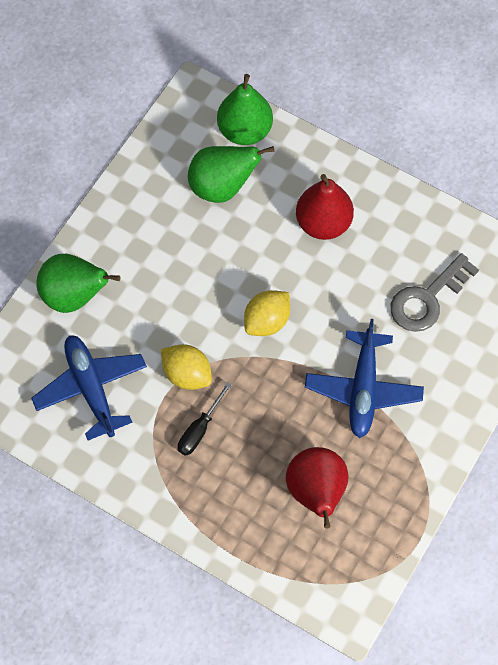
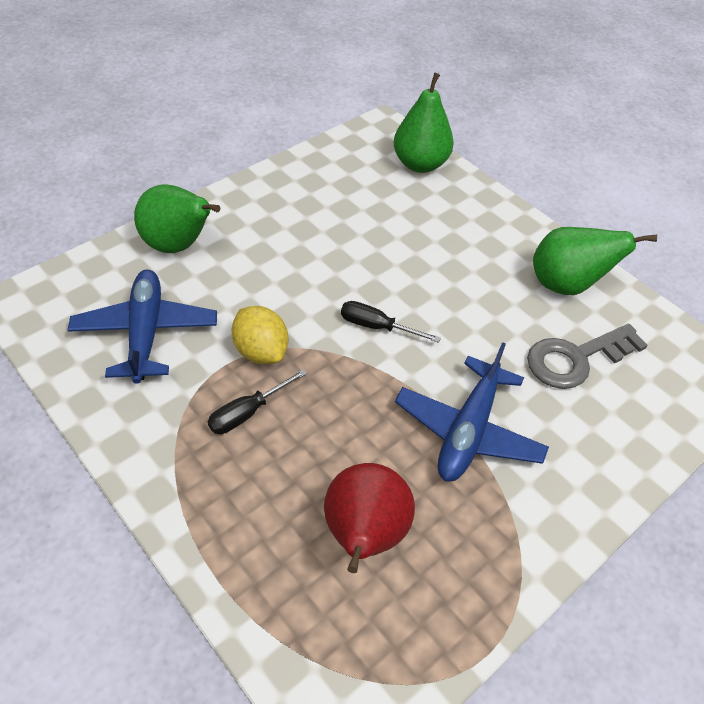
camera: 15 degrees right, 15 degrees down
(222, 187) = (378, 200): green pear -> green pear (566, 285)
(267, 321) = (377, 326): yellow lemon -> black screwdriver
(323, 223) = (475, 256): red pear -> none

